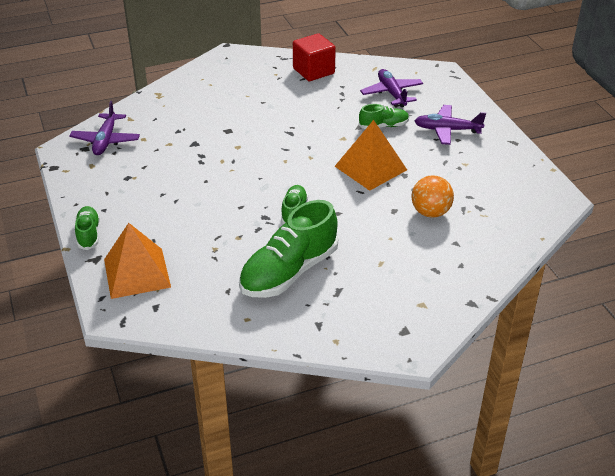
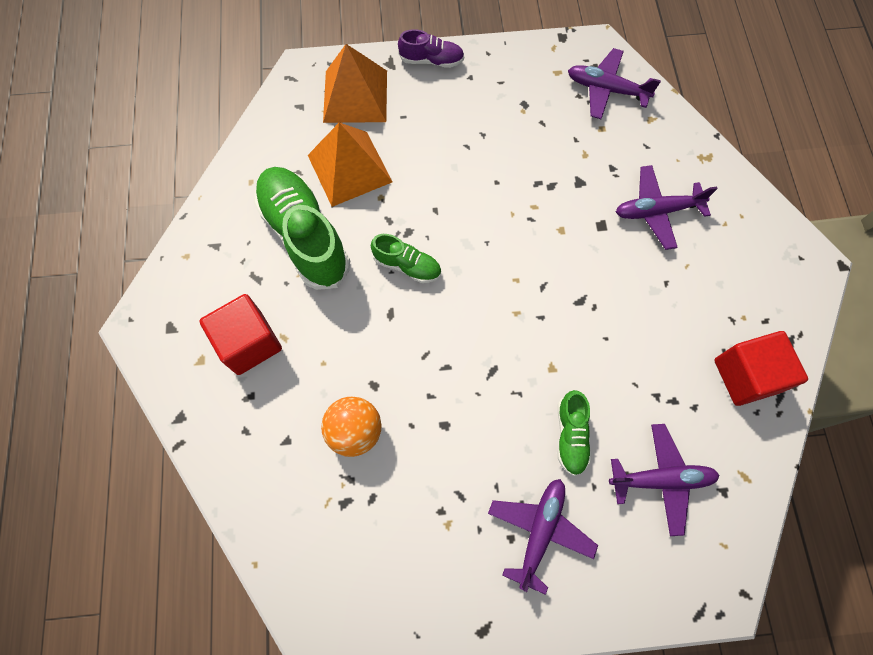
camera: 105 degrees right, 30 degrees up
(88, 234) = (431, 60): green shoe -> purple shoe
(209, 110) = (657, 211): none -> purple plane
(371, 168) = (472, 384): orange pyramid -> orange pyramid (349, 168)
(394, 280) = (249, 343): none -> red cube

